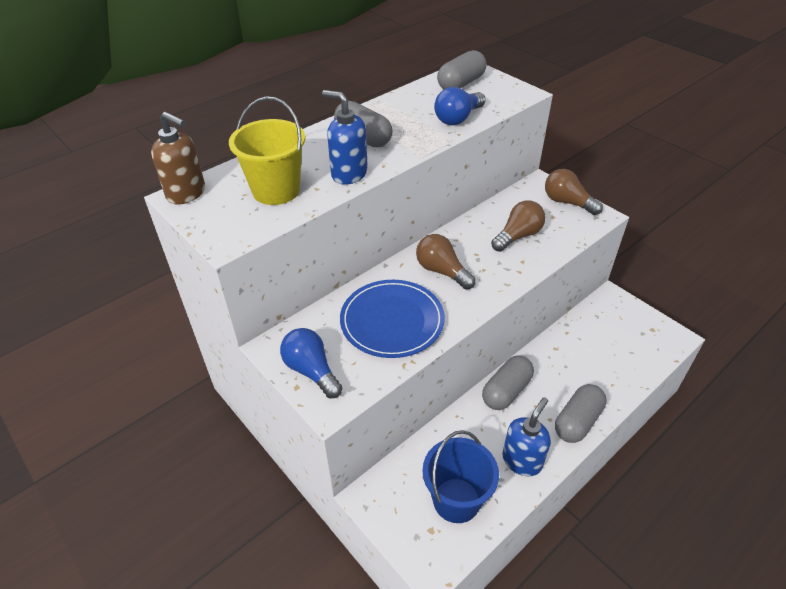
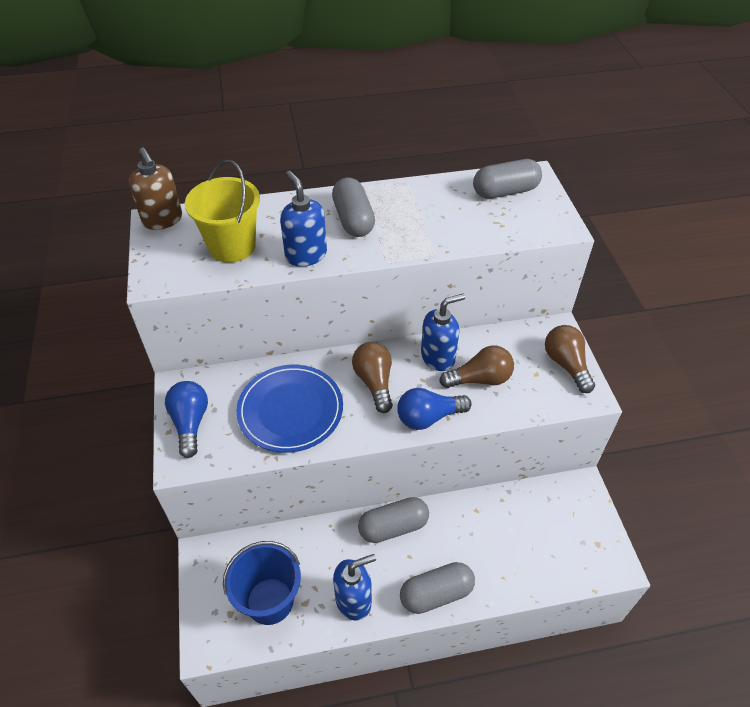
camera: 30 degrees right, 5 degrees up
(458, 118) = (463, 232): blue light bulb -> blue light bulb (428, 417)
(474, 234) = (438, 357): none -> blue soap dispenser

